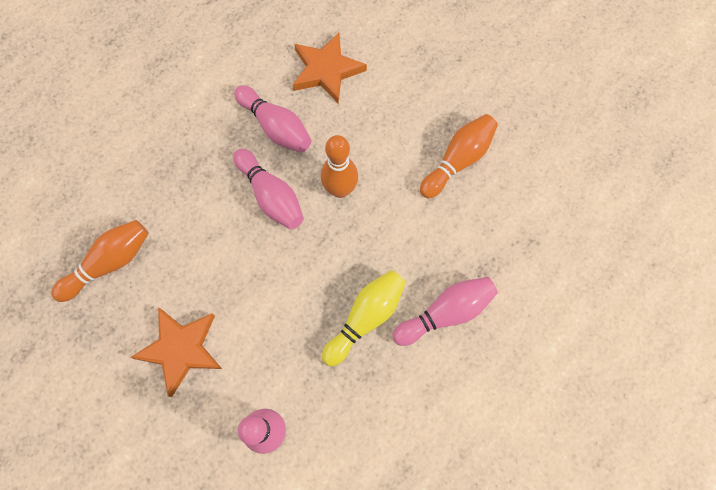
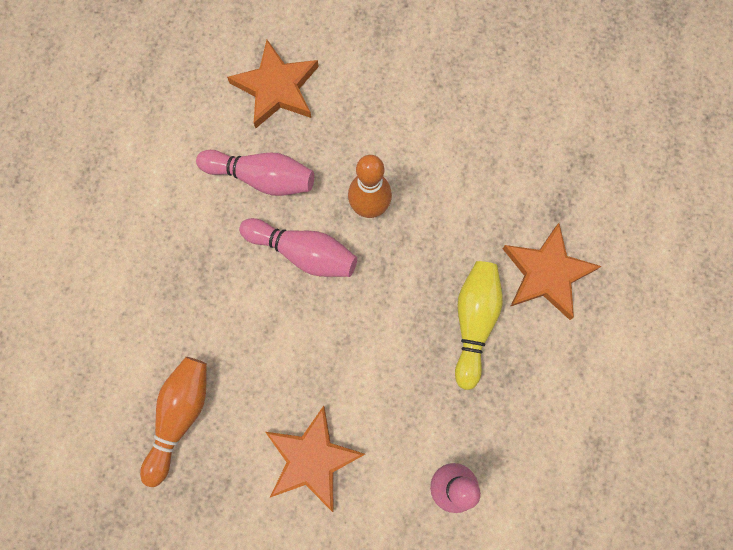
camera: 30 degrees left, 5 degrees up
(446, 313) = (546, 273): pink bowling pin -> orange star
(458, 161) = (468, 113): orange bowling pin -> none

